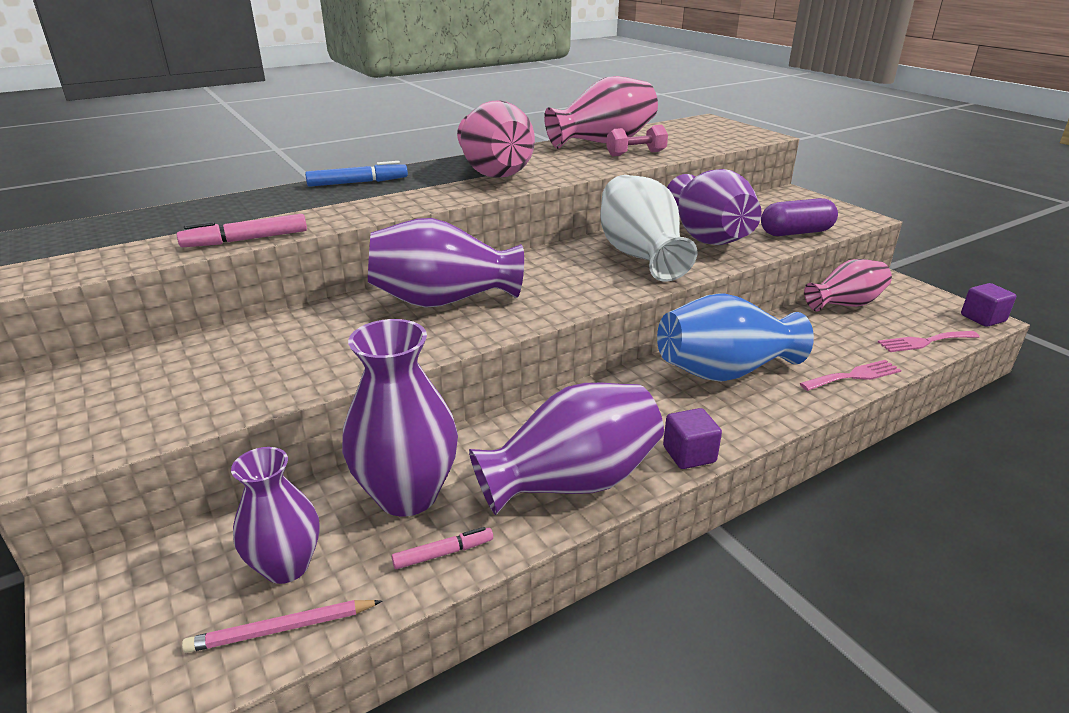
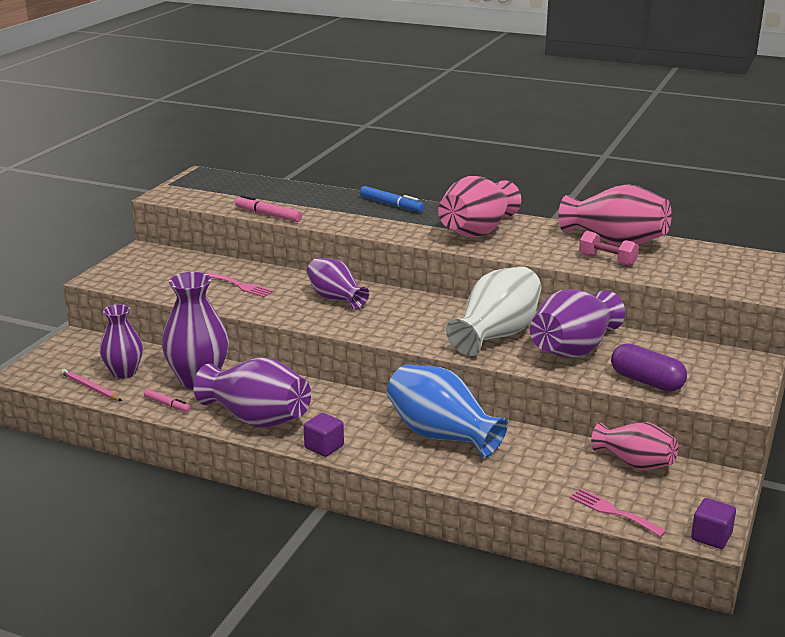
camera: 55 degrees right, 5 degrees down
(443, 301) = (335, 299): purple vase -> purple vase, size x0.65
(854, 376) = (505, 488): pink fork -> pink fork (241, 286)

